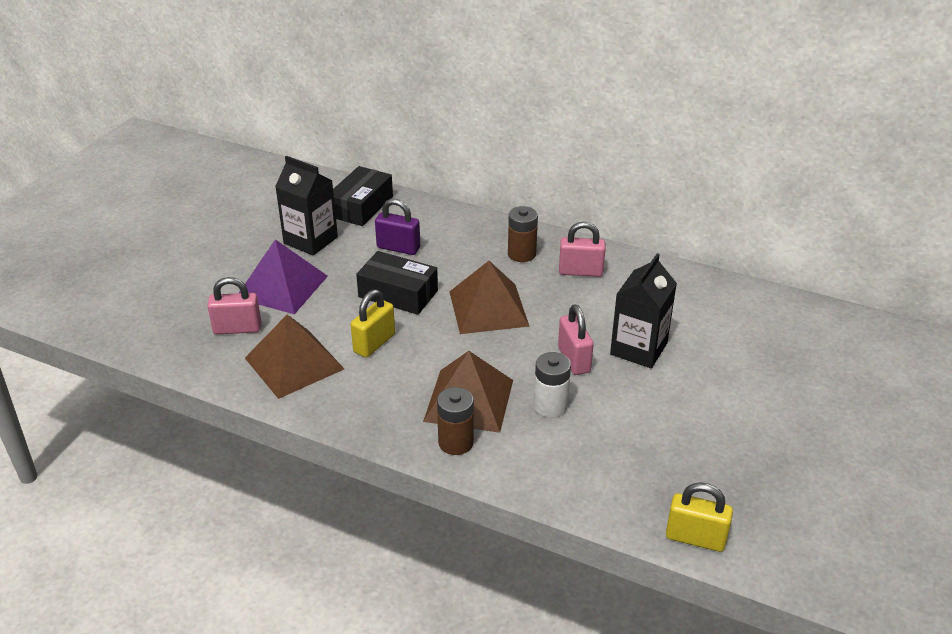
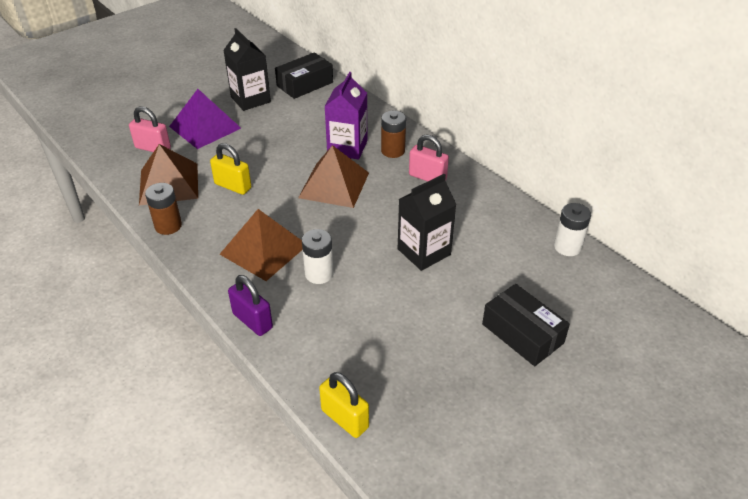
camera: 25 degrees right, 5 degrees up
(374, 343) = (233, 186): yellow padlock -> yellow padlock turned 60 degrees clockwise
(398, 248) = (306, 121): purple padlock -> purple padlock (252, 321)
(398, 294) = (278, 155): black box -> black box (522, 333)
(456, 442) = (229, 277): brown battery -> brown battery (168, 226)
(469, 264) = (347, 147): none -> purple carton
(574, 359) = (366, 244): pink padlock -> none
(769, 300) = (567, 247): none -> white battery

